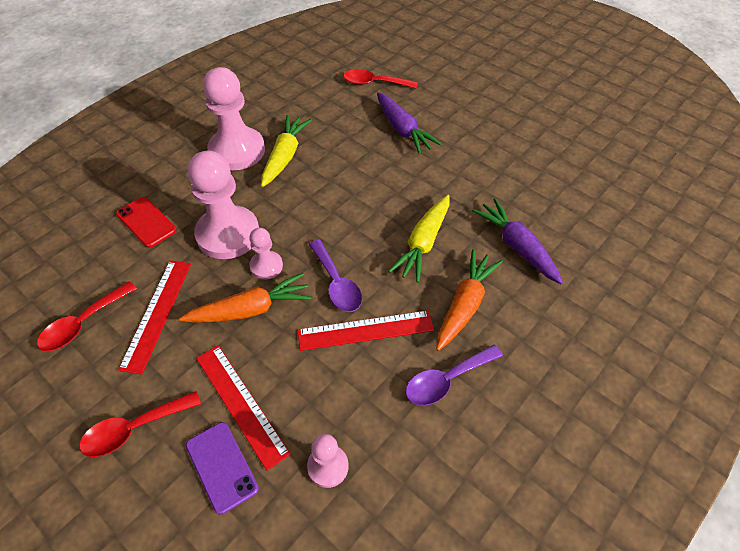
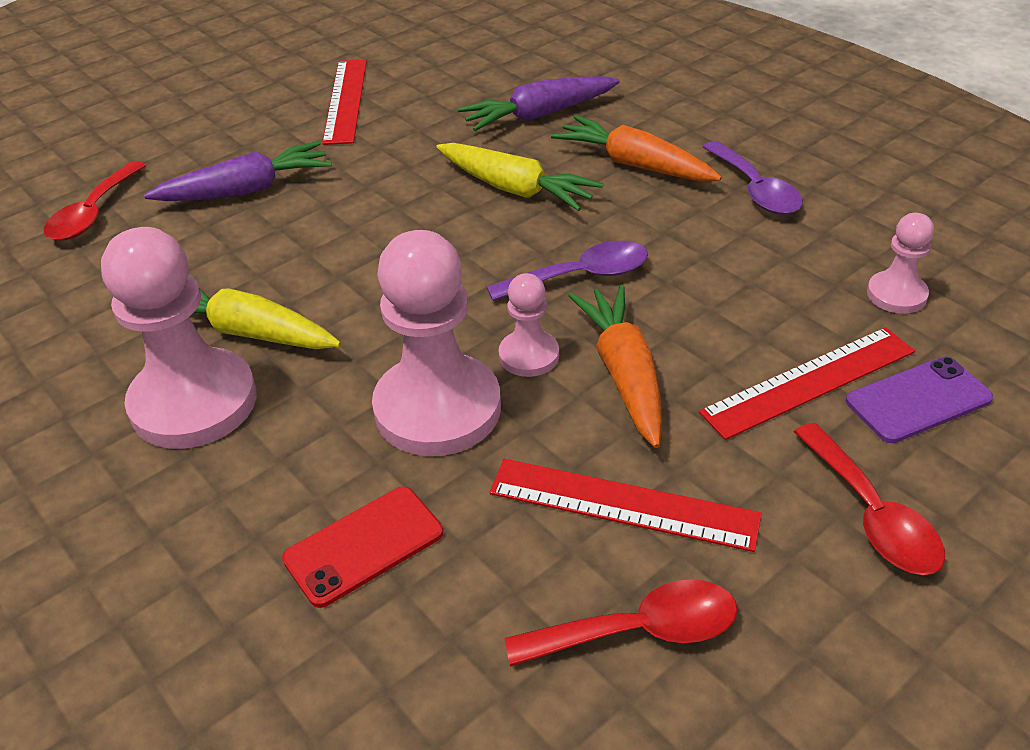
camera: 80 degrees left, 10 degrees down
(83, 324) = (639, 630): red spoon -> red spoon turned 60 degrees counterclockwise
(365, 330) = (673, 252): red ruler -> red ruler (346, 100)

